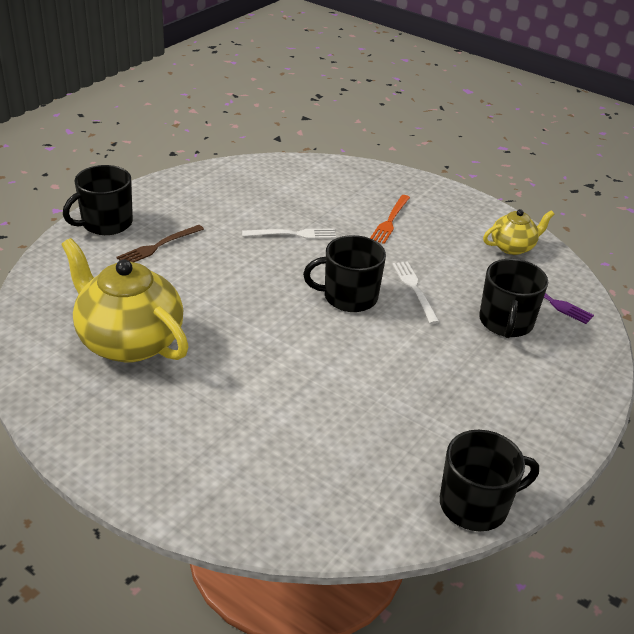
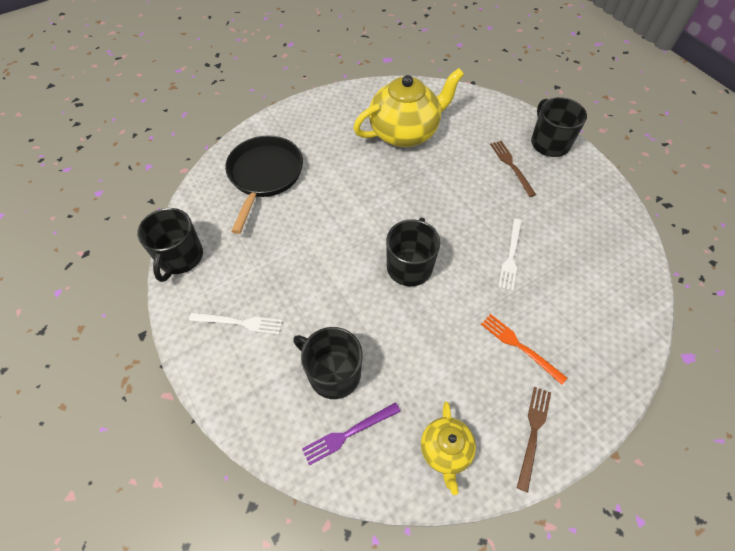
camera: 115 degrees right, 20 degrees up
(283, 466) = (264, 175): none -> black pan
(415, 289) = (403, 319): white fork -> white fork (239, 323)
(460, 208) = (533, 433): none -> brown fork

